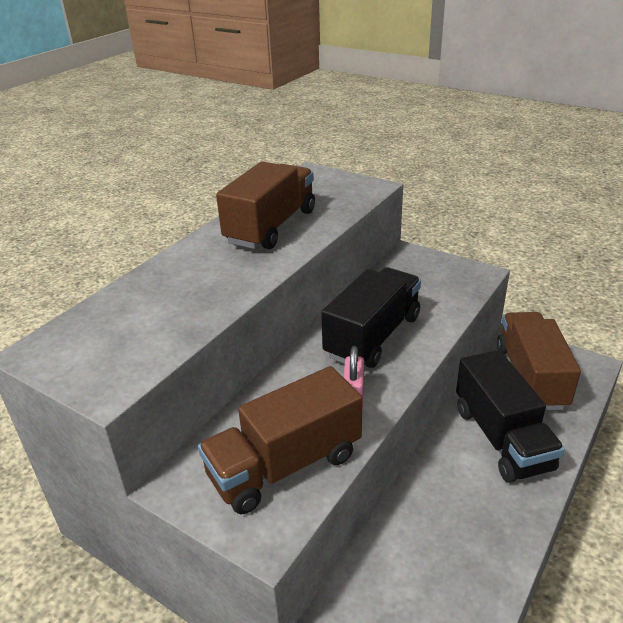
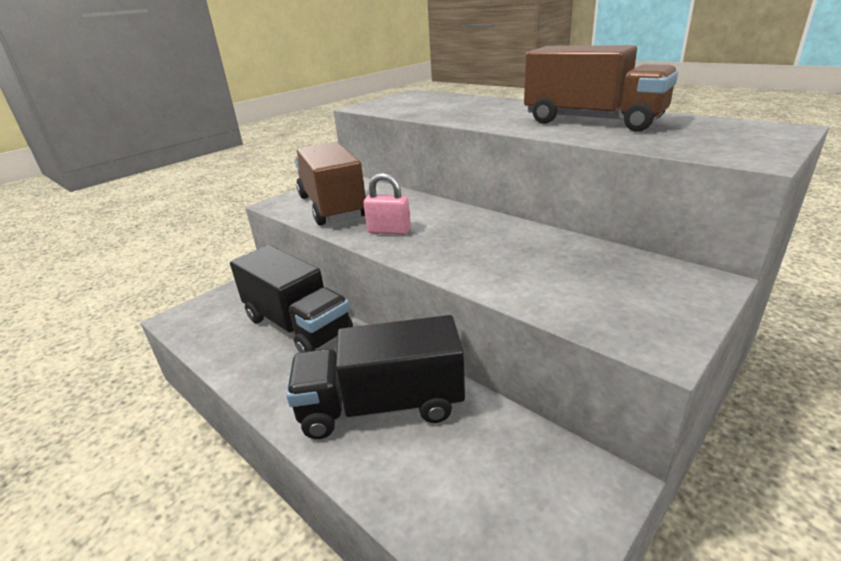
camera: 100 degrees right, 5 degrees down
(373, 336) = (483, 244): black truck -> black truck (297, 325)
(530, 377) = (497, 476): brown truck -> none

